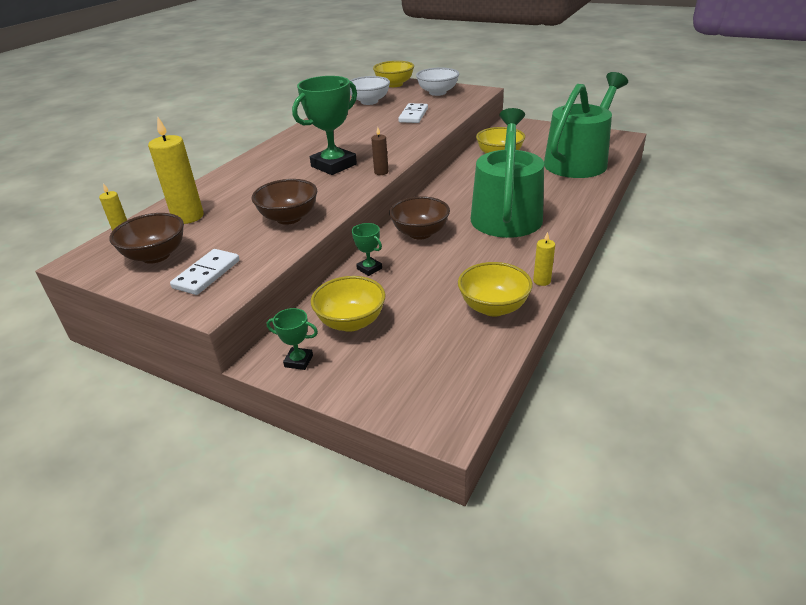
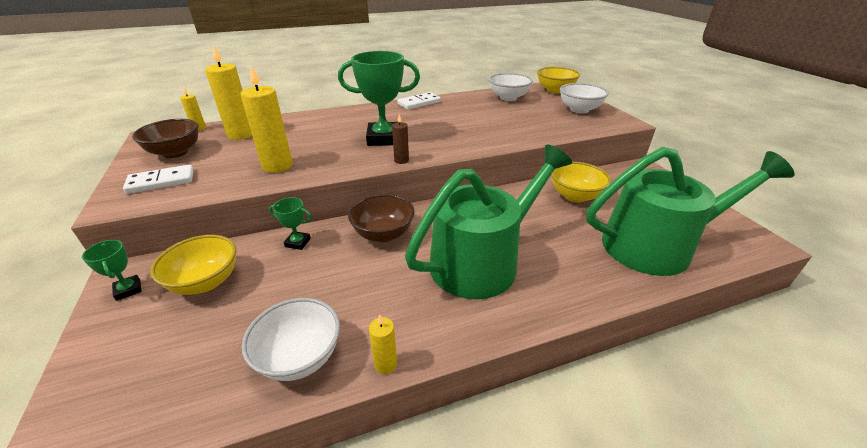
camera: 40 degrees right, 0 degrees up
(289, 218) = (277, 166): brown bowl -> yellow candle
(369, 269) = (298, 242): green trophy -> green trophy turned 75 degrees counterclockwise
(413, 115) = (520, 122): white domino -> white domino (419, 103)
(493, 307) = (300, 357): yellow bowl -> white bowl

